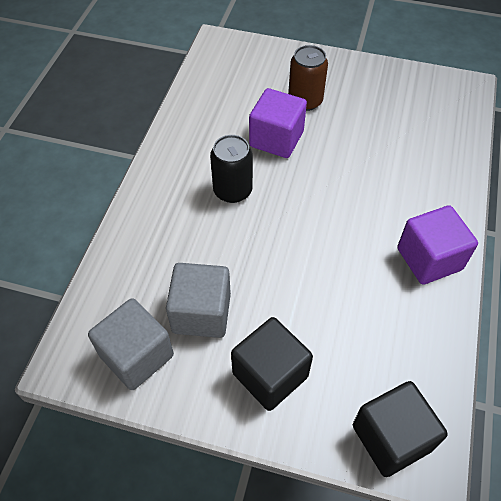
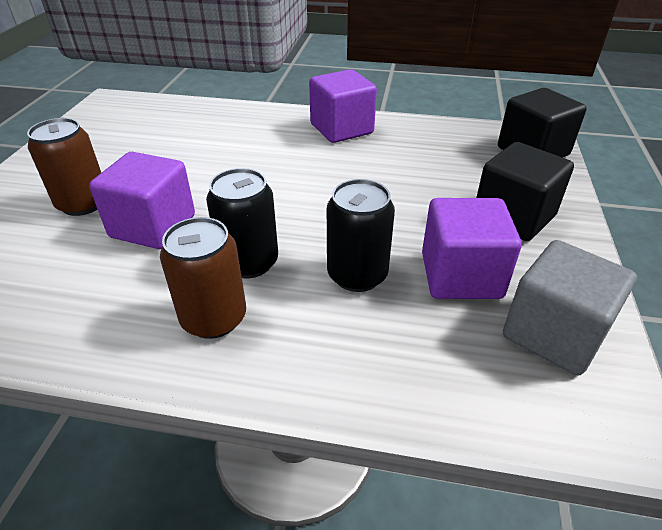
camera: 95 degrees left, 15 degrees down
(185, 176) = (214, 318): none -> brown can
(201, 313) = (461, 275): grey cube -> purple cube
(211, 249) = (357, 275): none -> black can

